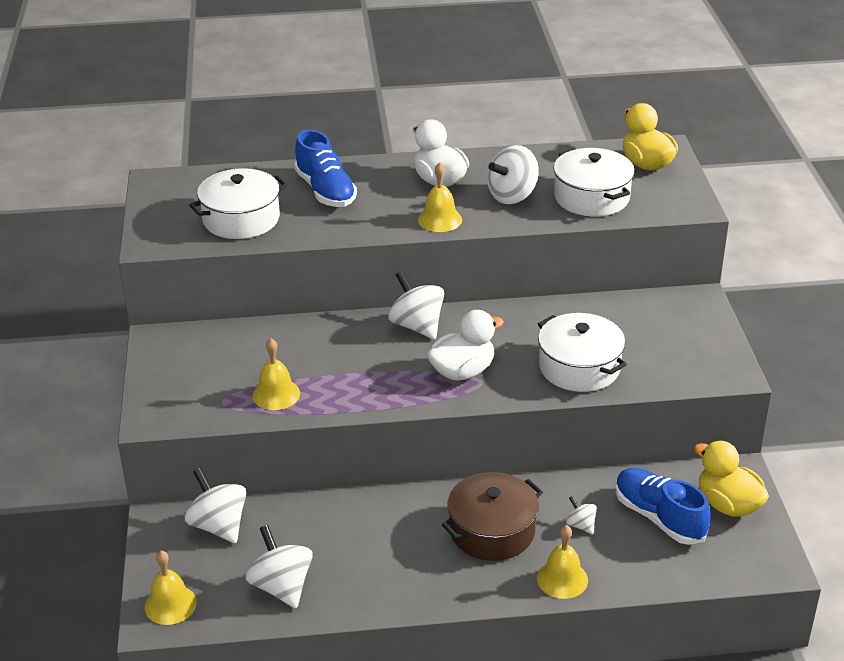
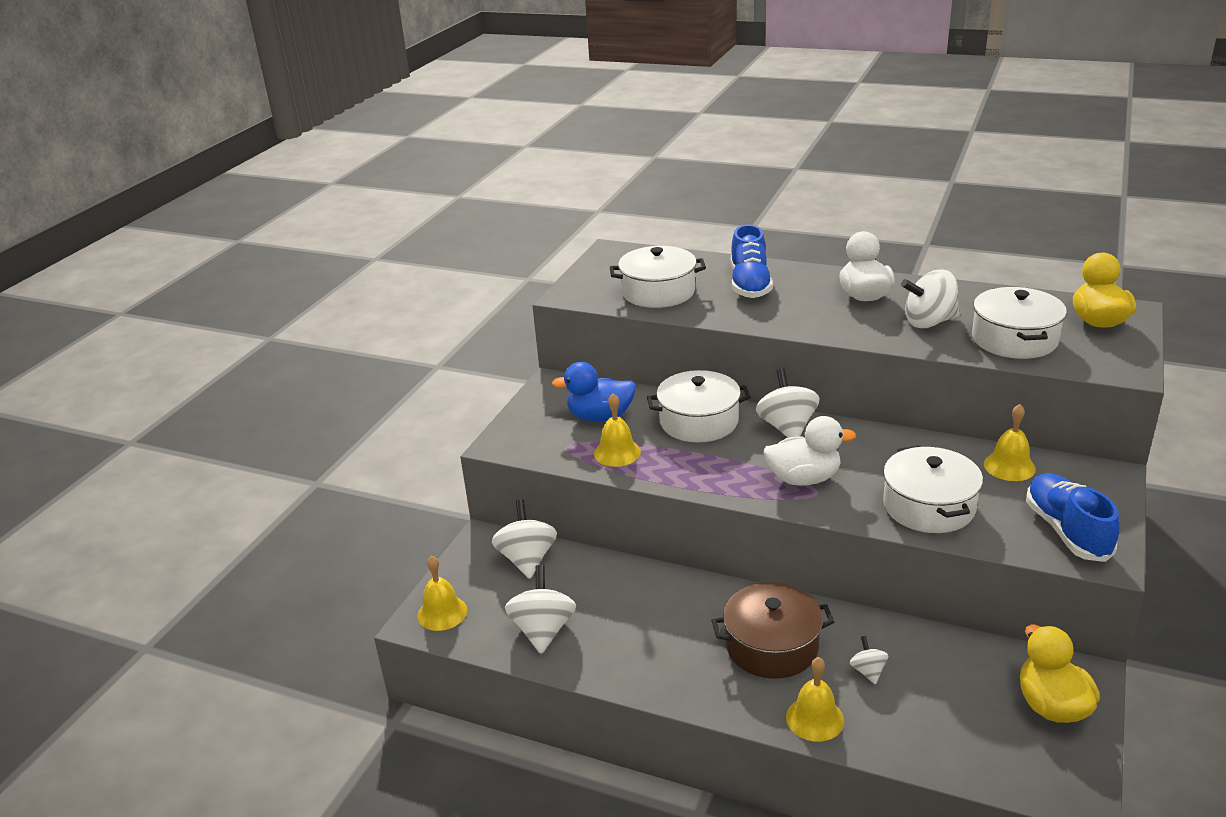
camera: 30 degrees right, 5 degrees down
(233, 362) = (600, 417): none -> blue duck
(332, 342) = (699, 422): none -> white pot
(440, 219) = (840, 328): yellow bell -> yellow bell (1009, 466)
(659, 517) = (961, 692): blue shoe -> blue shoe (1067, 531)

